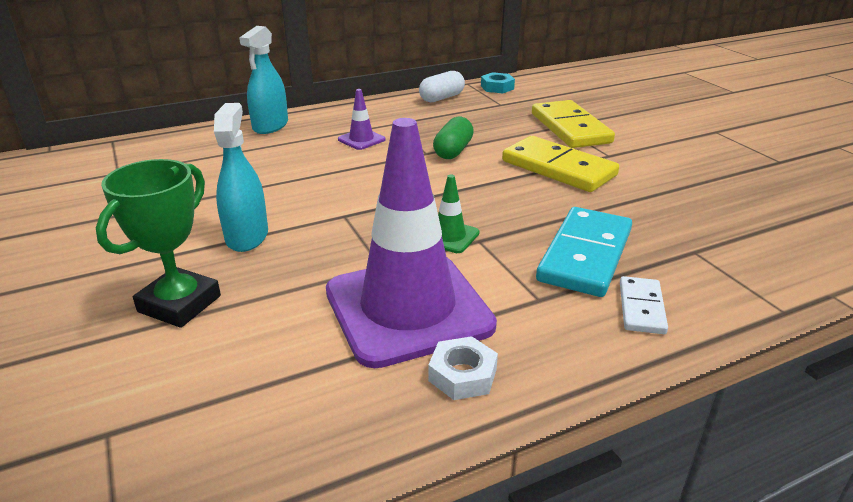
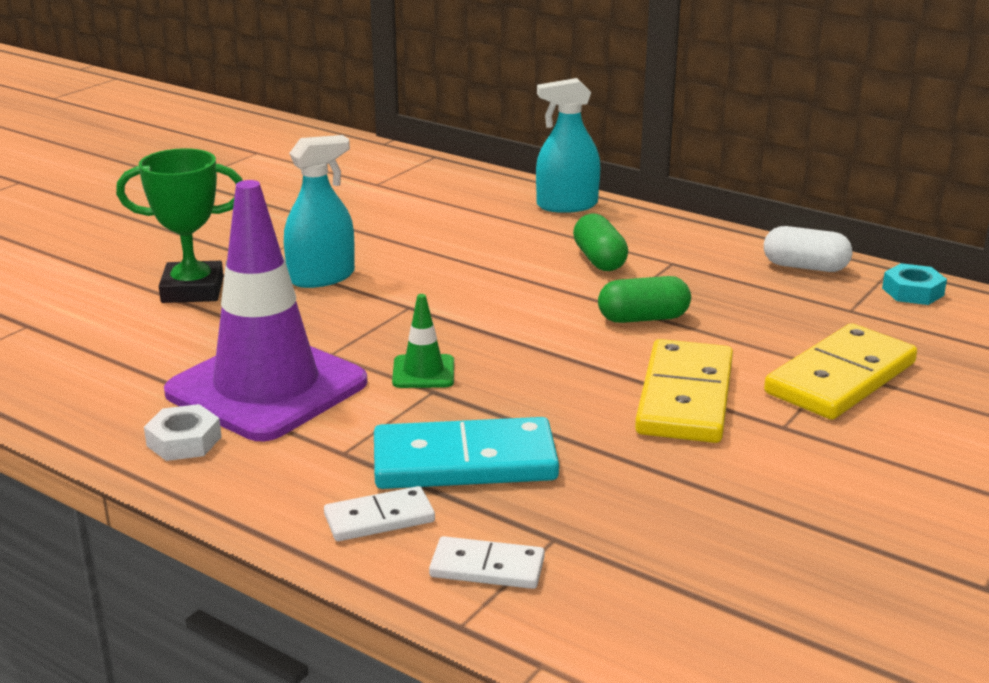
camera: 60 degrees right, 5 degrees down
(361, 139) = (599, 260): purple traffic cone -> green capsule
(720, 283) = (487, 567): none -> white domino

